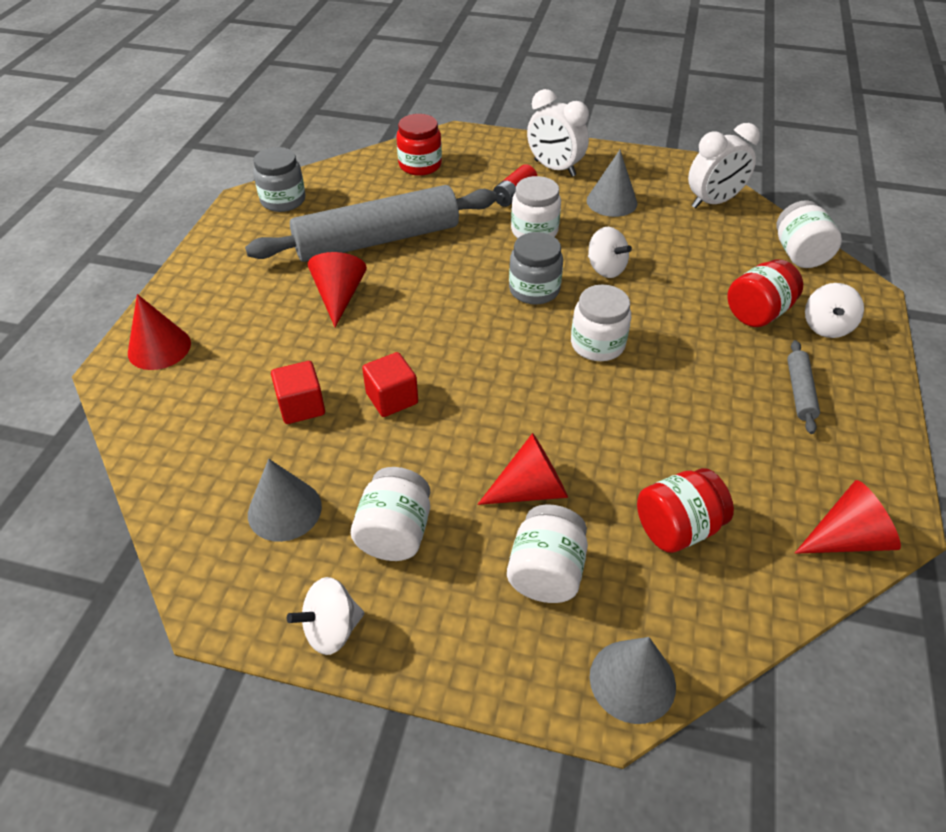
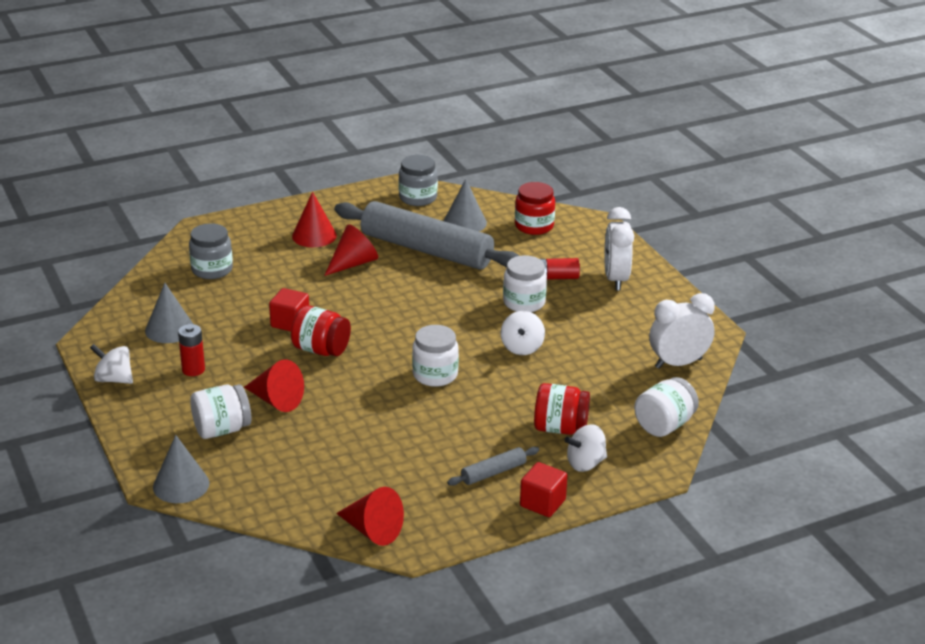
camera: 50 degrees right, 15 degrees down
(159, 348) = (234, 230): red cone -> red cone (314, 235)
(301, 406) = (247, 297): red cube -> red cube (542, 503)
(395, 533) = (193, 370): white jar -> red battery
(534, 290) = (458, 329): grey jar -> grey jar (212, 269)
(611, 201) = (609, 319): grey cone -> grey cone (465, 222)
(677, 528) = (306, 463): red jar -> red jar (321, 350)
(713, 202) = (678, 363): white clock -> white clock turned 135 degrees clockwise

